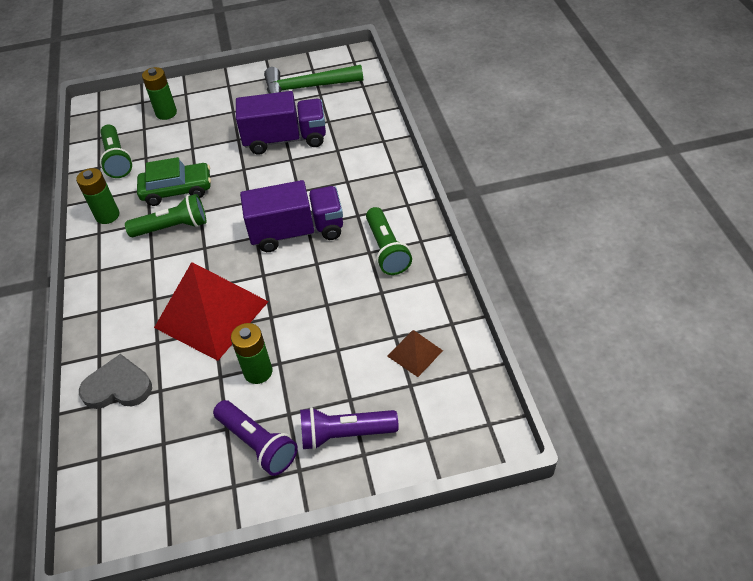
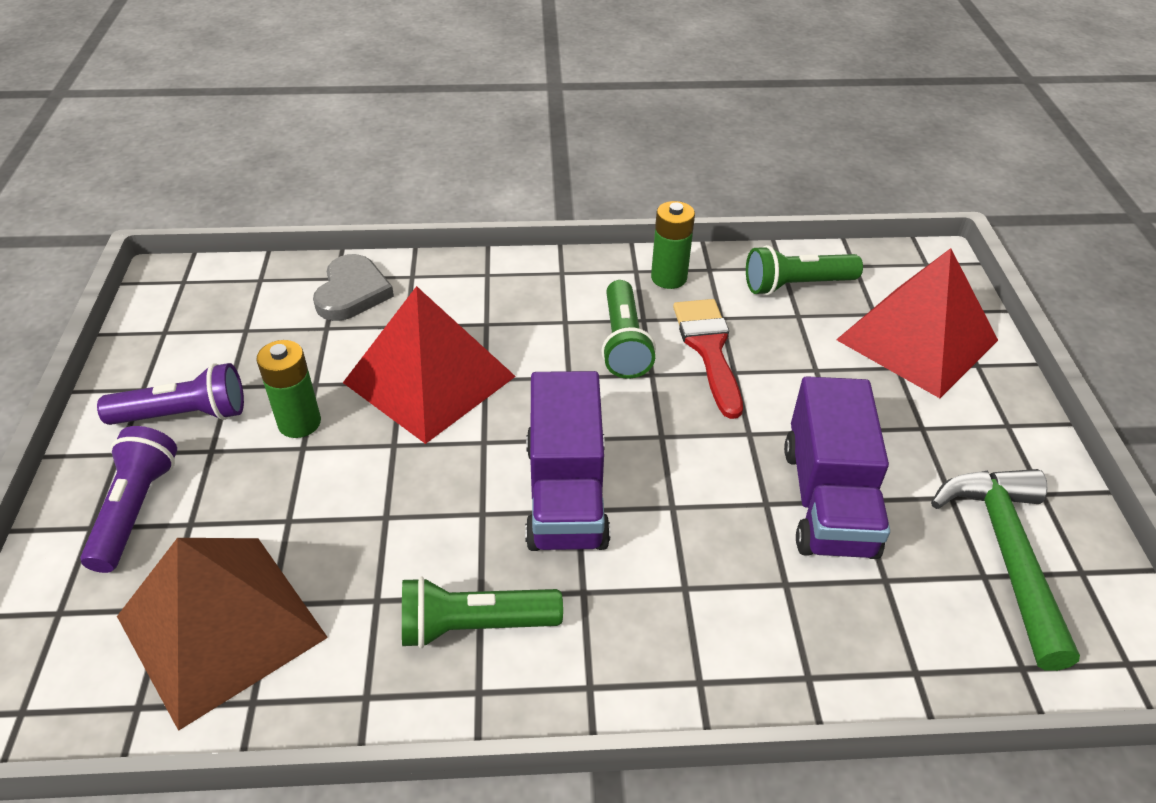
camera: 95 degrees right, 5 degrees down
(166, 113) = (917, 339): green battery -> red pyramid
(177, 190) = (709, 349): green car -> red brush
(258, 444) = (184, 415): purple flashlight -> purple flashlight turned 150 degrees counterclockwise
(415, 353) = (221, 627): brown pyramid -> brown pyramid, size x2.17

